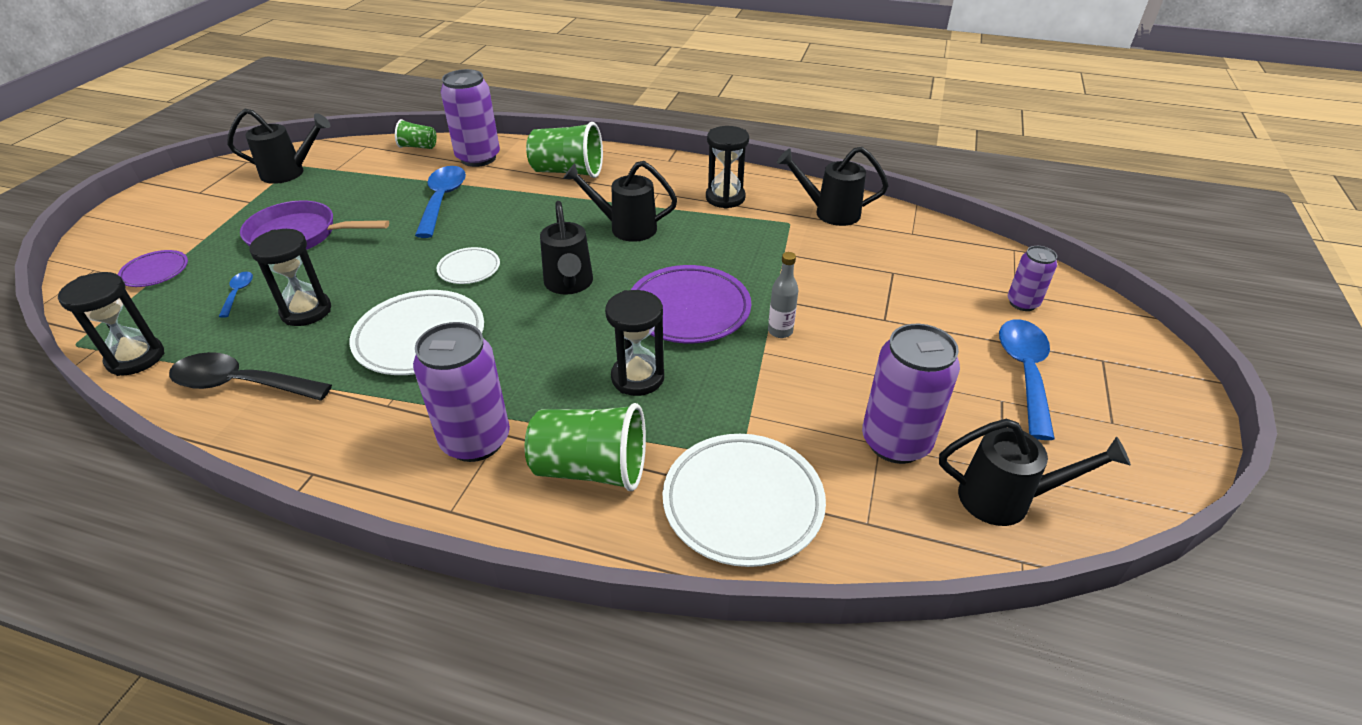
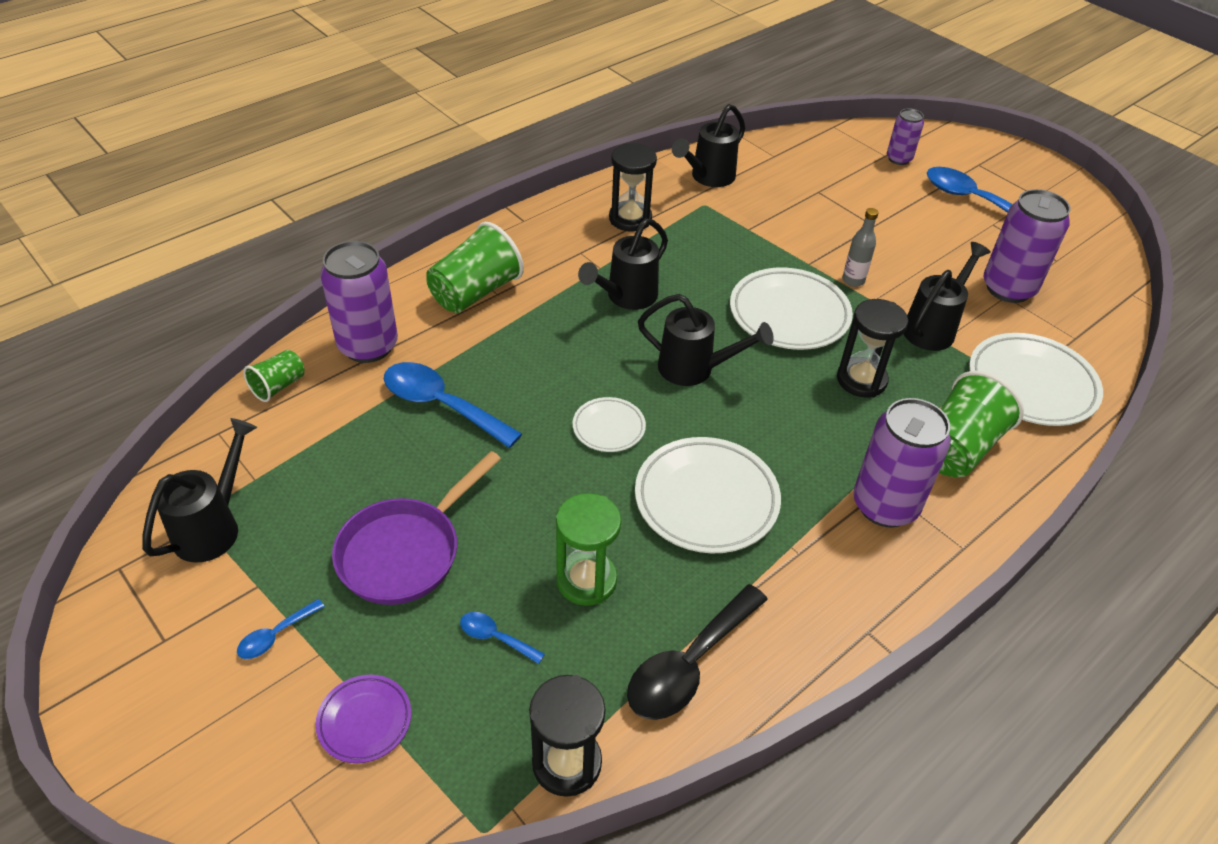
camera: 60 degrees left, 5 degrees up
(213, 221) = (276, 635): none -> blue spoon
(306, 311) = (586, 580): black hourglass -> green hourglass
(689, 310) = (789, 314): purple plate -> white plate
(1006, 499) = (1081, 272): black watering can -> black watering can (933, 328)

